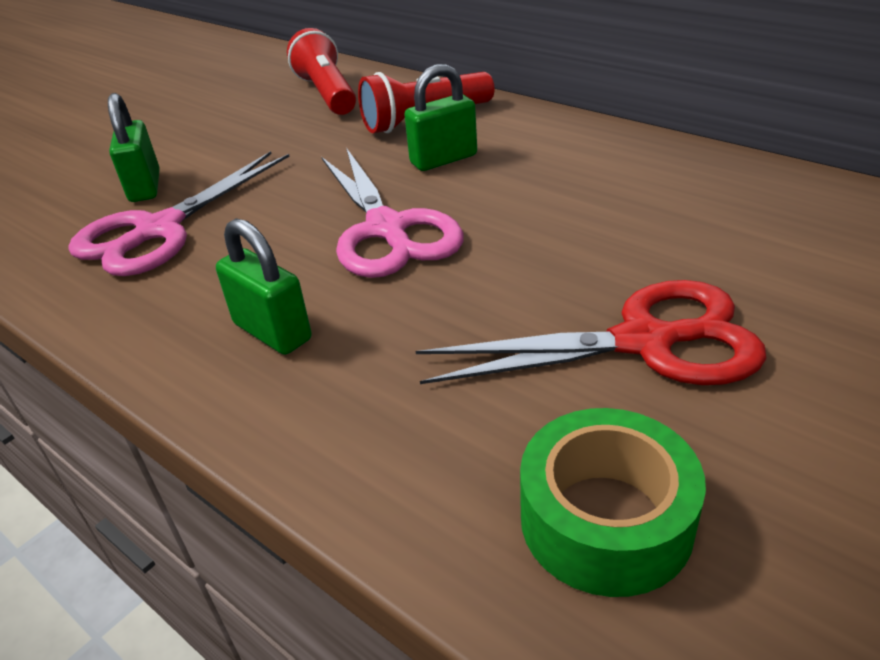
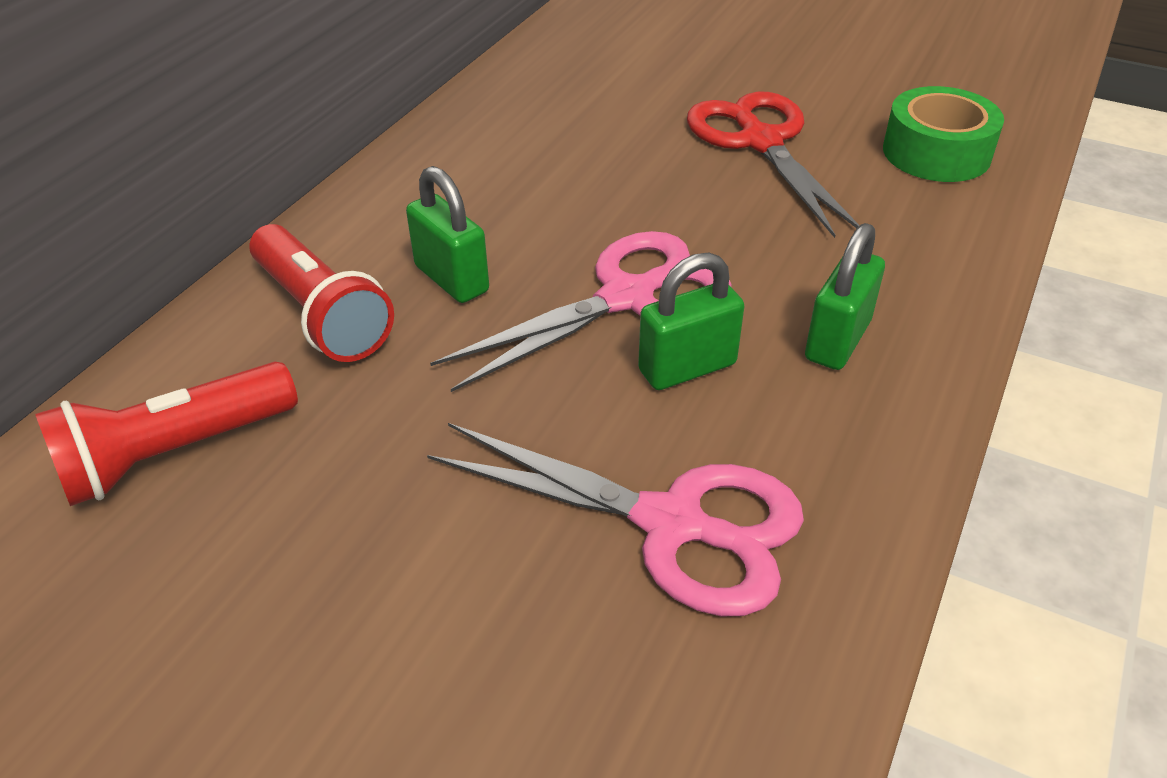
camera: 105 degrees left, 5 degrees up
(145, 187) = (540, 606): green padlock -> green padlock (687, 367)

